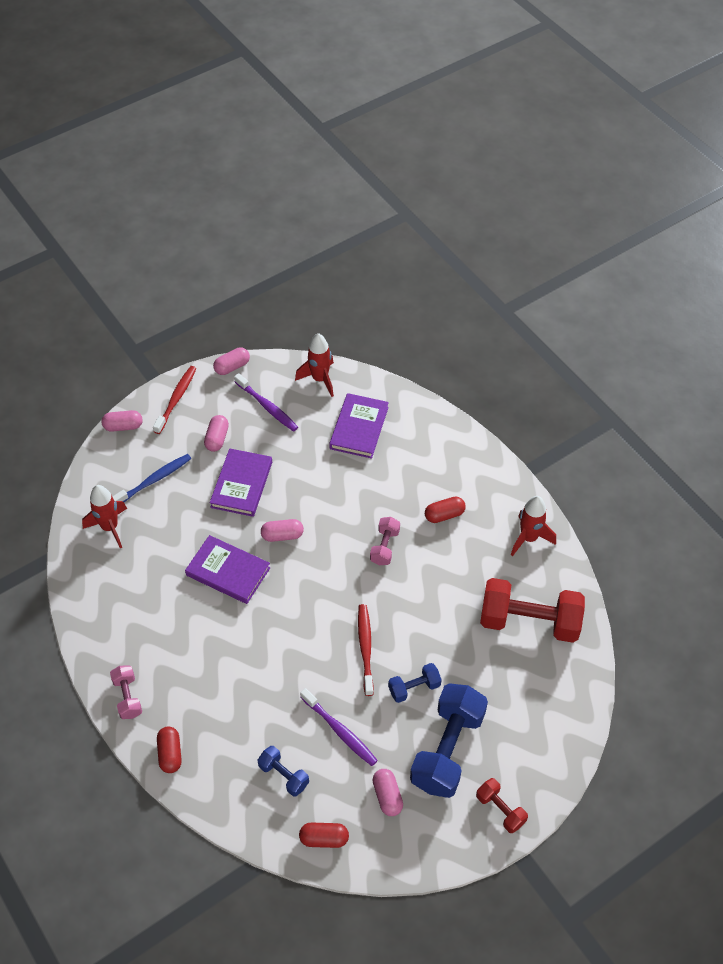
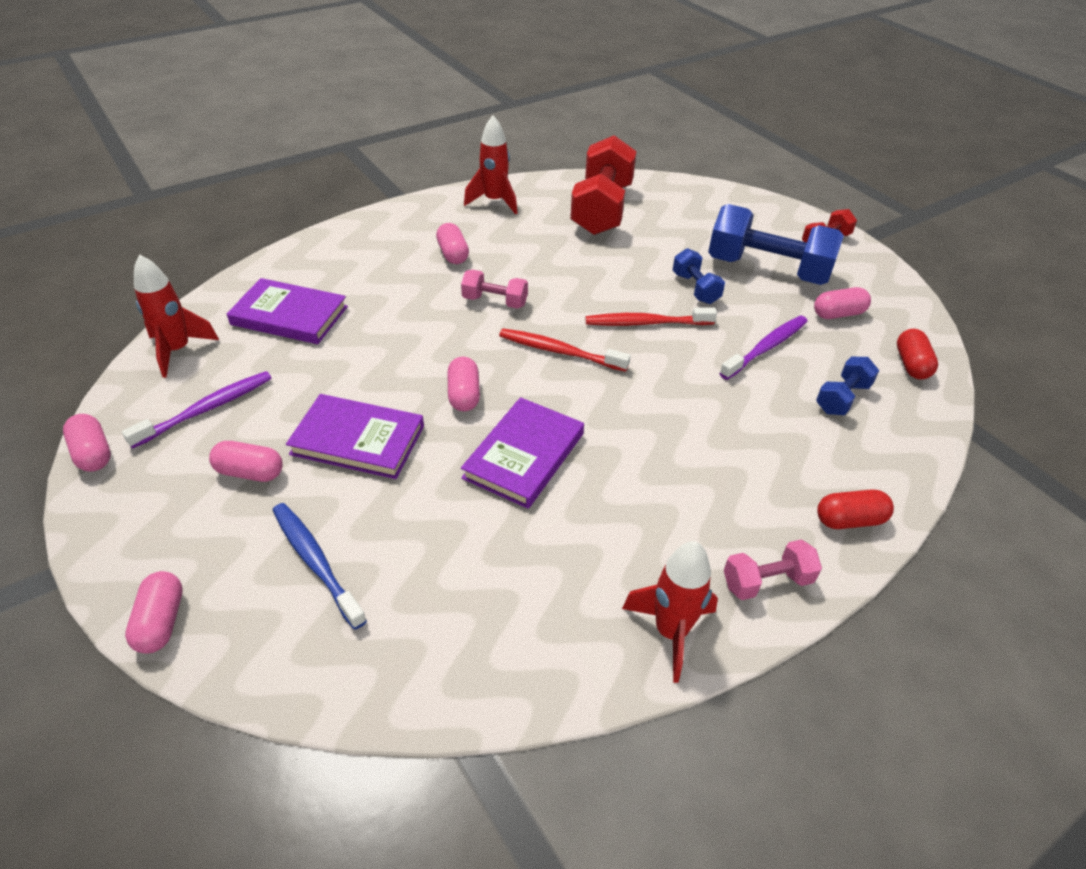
camera: 90 degrees left, 10 degrees down
(110, 527) = (412, 631): red rocket -> red rocket (670, 632)
(176, 399) = (130, 533): red toothbrush -> red toothbrush (559, 351)
(444, 515) = (453, 254): red capsule -> pink capsule

